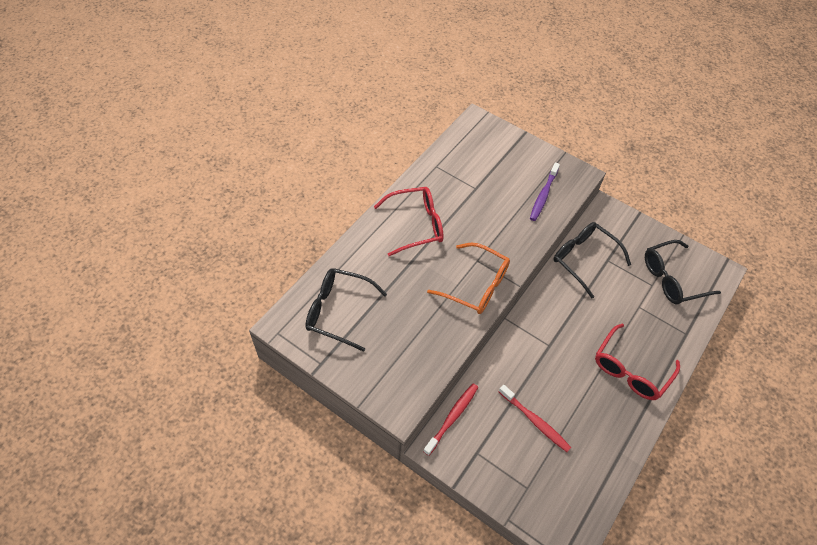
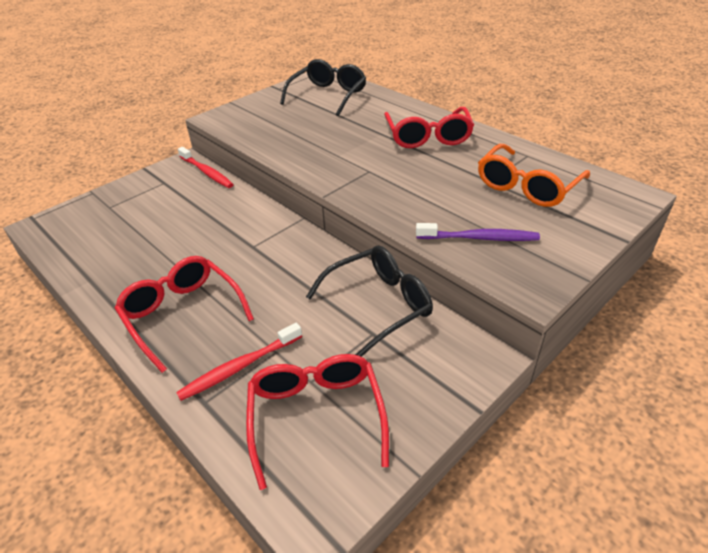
camera: 105 degrees right, 15 degrees down
(475, 285) = (333, 166): orange glasses -> orange glasses (527, 186)
(535, 421) = (169, 221): red toothbrush -> red toothbrush (239, 367)
(543, 195) = (479, 238): purple toothbrush -> purple toothbrush turned 150 degrees clockwise
(672, 278) = (316, 417): black glasses -> red glasses

